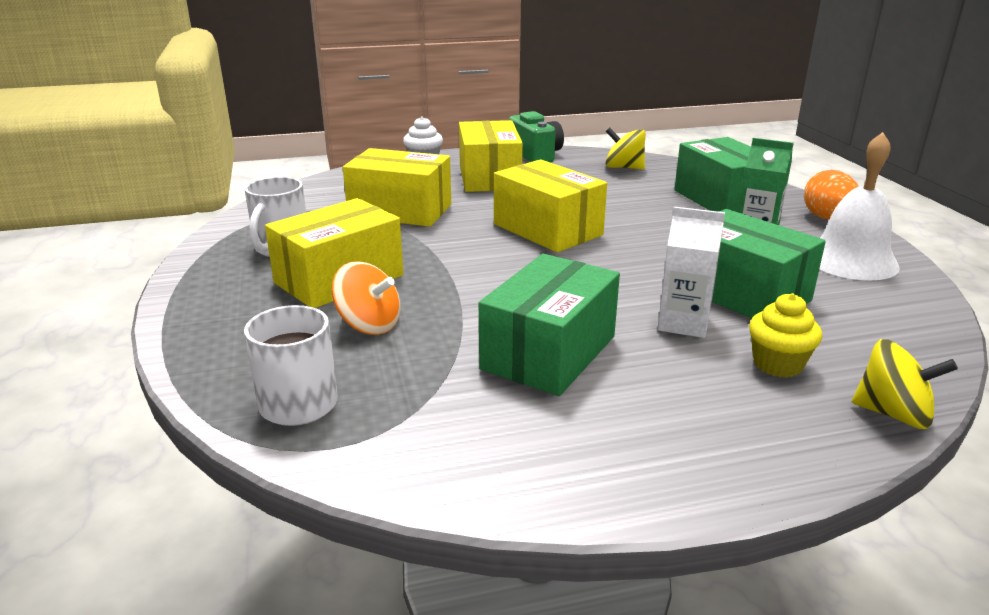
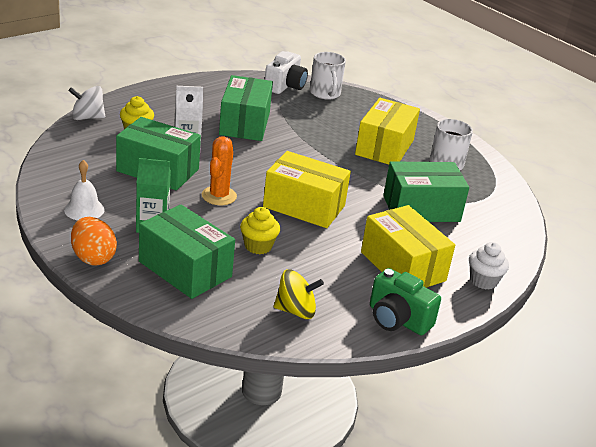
camera: 150 degrees right, 5 degrees up
(369, 325) = (337, 125): orange spinning top -> none
(372, 441) = (285, 86): none -> white camera
(400, 210) = (421, 208): yellow box -> green box
(632, 206) = (258, 246): none -> yellow cupcake
(657, 252) = (219, 196): none -> orange cactus
(851, 260) = (84, 209): white bell -> white bell, size x0.61
(893, 414) = (87, 117): yellow spinning top -> white spinning top

